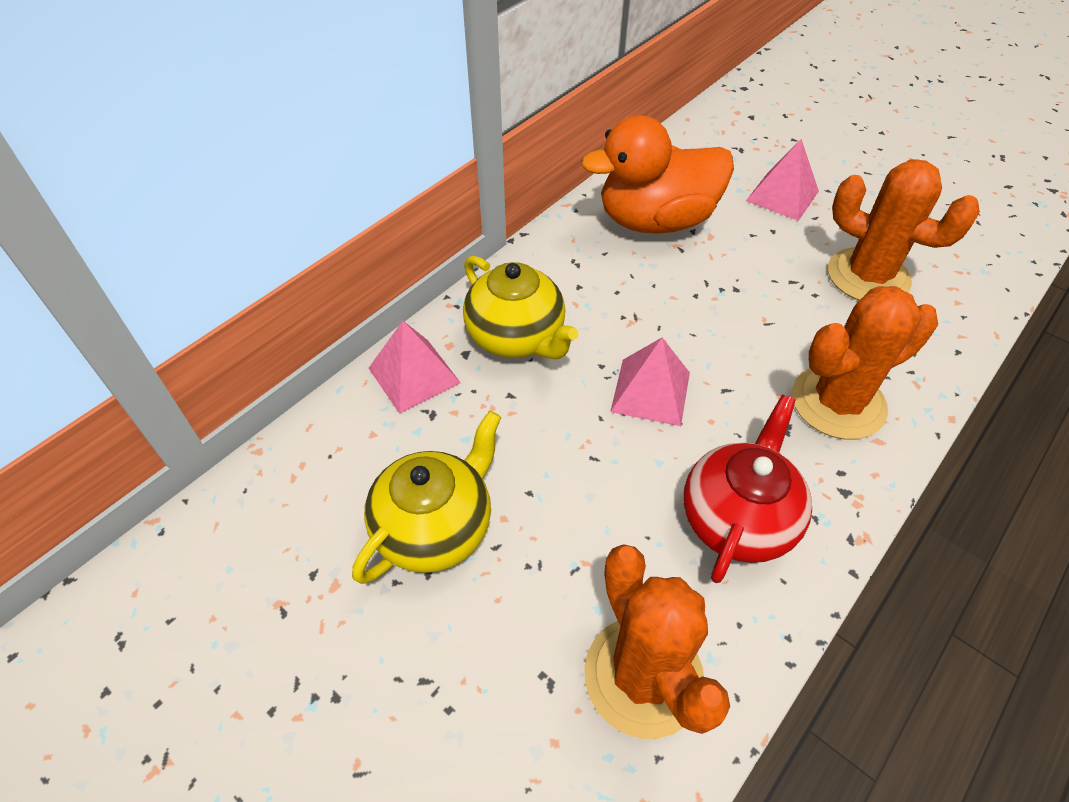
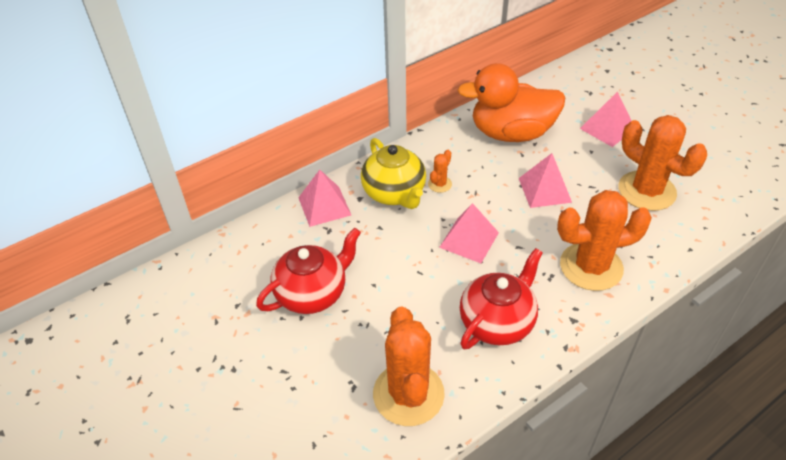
camera: 15 degrees right, 5 degrees down
(436, 527) = (313, 293): yellow teapot -> red teapot
(579, 312) = (440, 184): none -> orange cactus
(731, 297) = (544, 190): none -> pink pyramid

